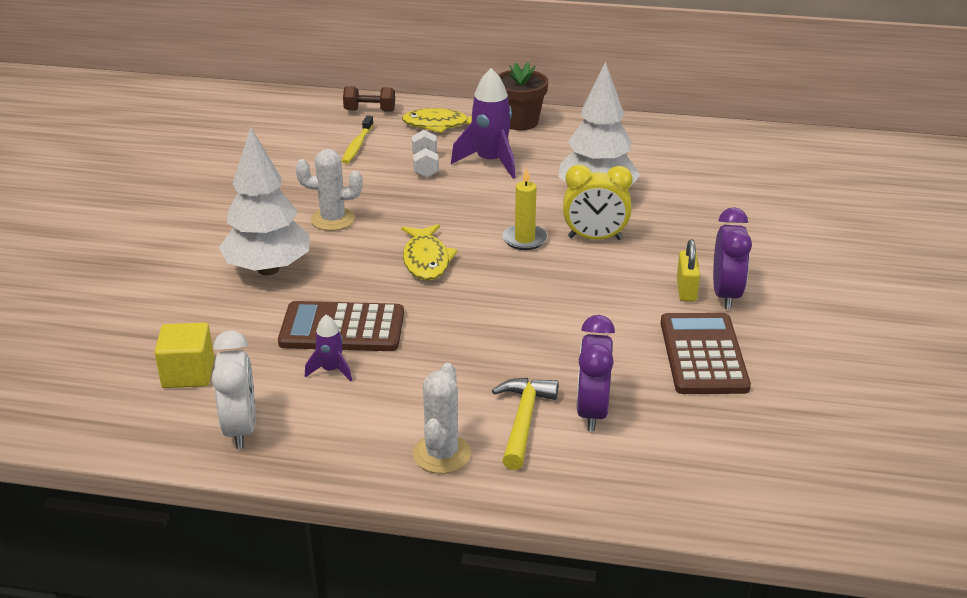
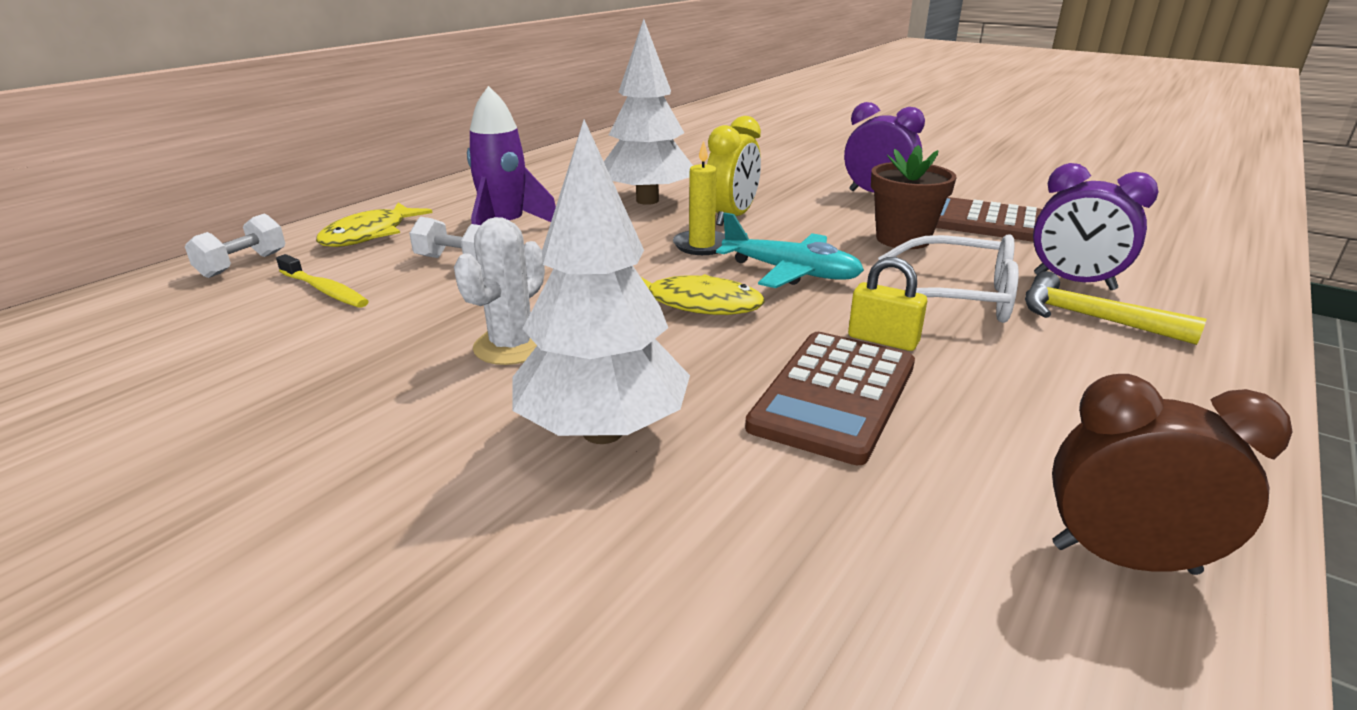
camera: 65 degrees left, 5 degrees down
(188, 373) = (917, 601): yellow cube -> none
(240, 429) = (1124, 559): white clock -> brown clock
(331, 370) = (949, 427): purple rocket -> none
(370, 110) = (243, 265): brown dumbbell -> white dumbbell
(442, 454) = (1171, 380): white cactus -> none
(505, 284) = (791, 272): none -> turquoise plane
(515, 358) = (956, 297): none -> white glasses
(520, 122) = (440, 199): brown flower pot -> brown flower pot (902, 239)
(686, 290) = (859, 205): yellow padlock -> yellow padlock (883, 340)

